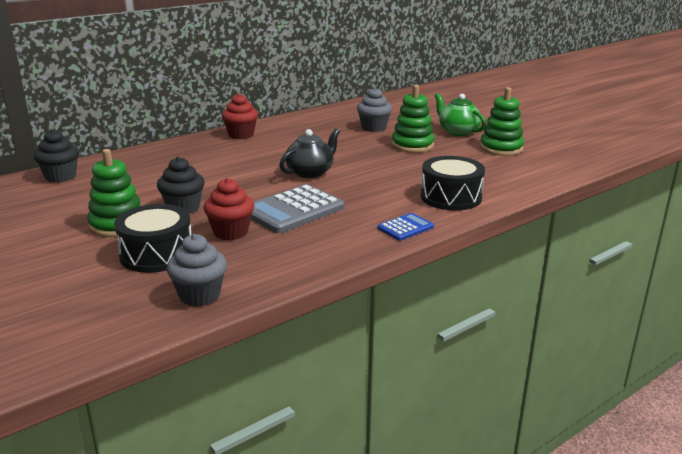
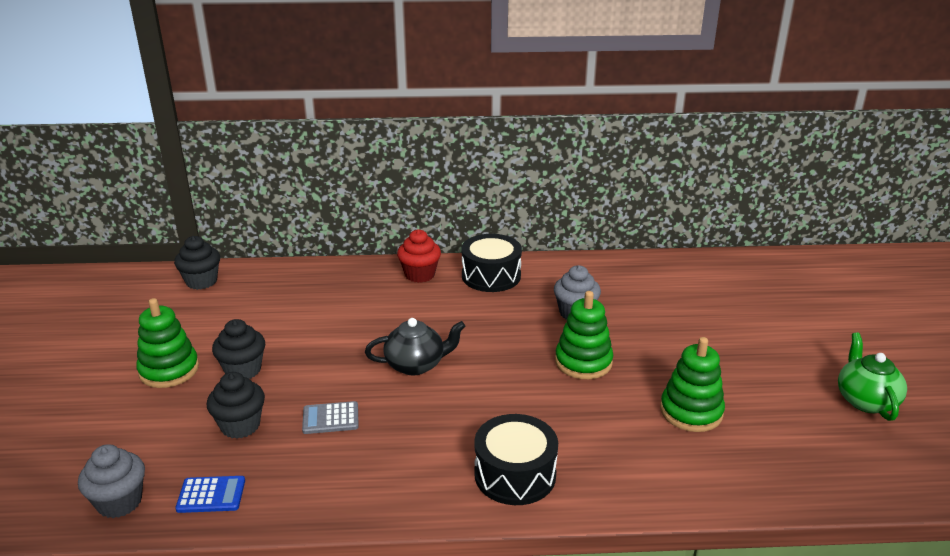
camera: 35 degrees right, 5 degrees up
(156, 254) = (152, 426): black drum -> black drum (491, 276)
(231, 232) = (240, 425): red cupcake -> black cupcake
(293, 210) = (330, 418): grey calculator -> grey calculator, size x0.53
(405, 227) = (404, 501): blue calculator -> blue calculator (211, 495)
(458, 132) = (672, 357): green teapot -> green teapot (865, 400)

